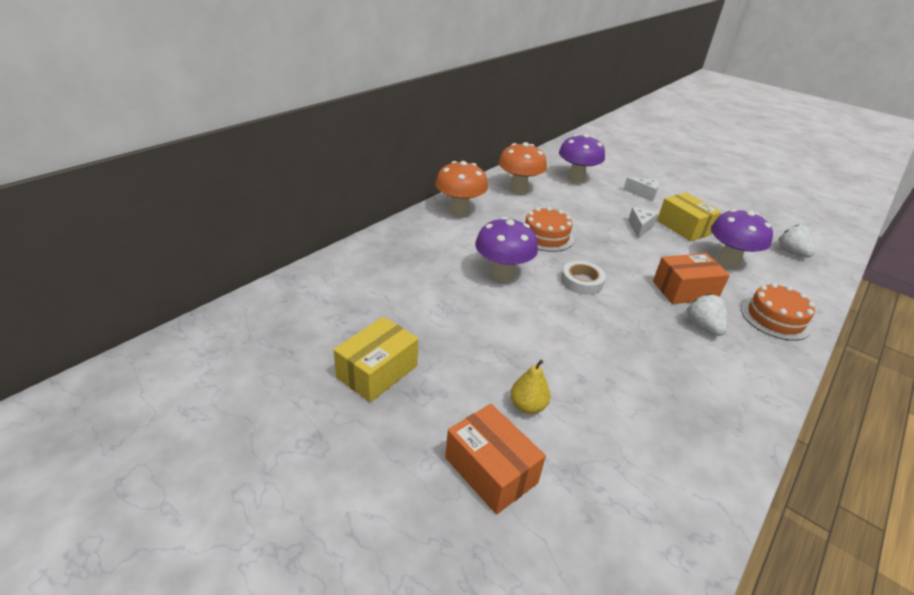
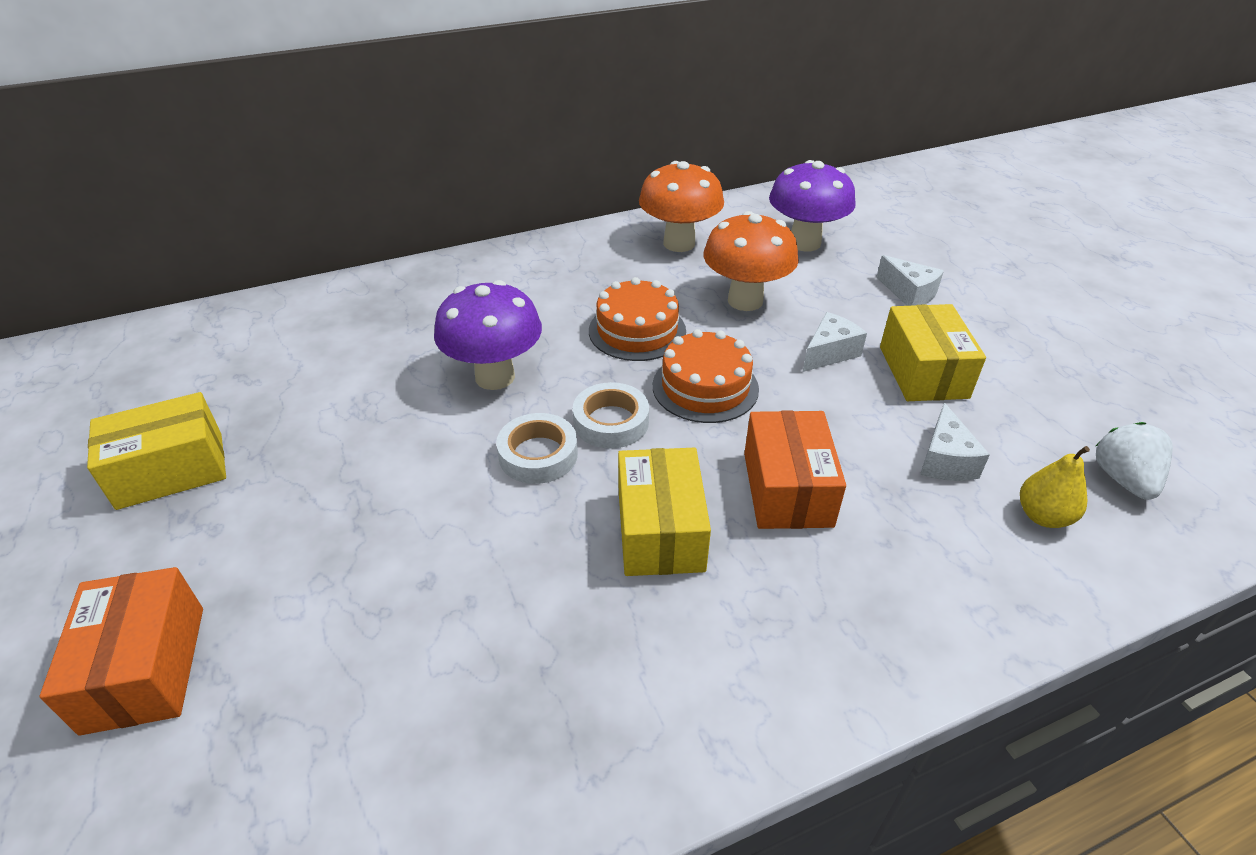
camera: 30 degrees right, 5 degrees up
(459, 211) = (543, 261): orange mushroom -> orange mushroom (745, 301)
(527, 406) = (300, 593): yellow pear -> yellow pear (1043, 516)
(566, 306) = (538, 455): none -> white tape
(655, 323) = (660, 531): none -> yellow box
(685, 290) = (787, 489): orange box -> orange box turned 75 degrees clockwise
(703, 327) = (745, 567): white strawberry -> none
(728, 262) = (945, 460): purple mushroom -> white cheese
(775, 318) = (922, 599): orange cake -> orange cake (705, 387)

